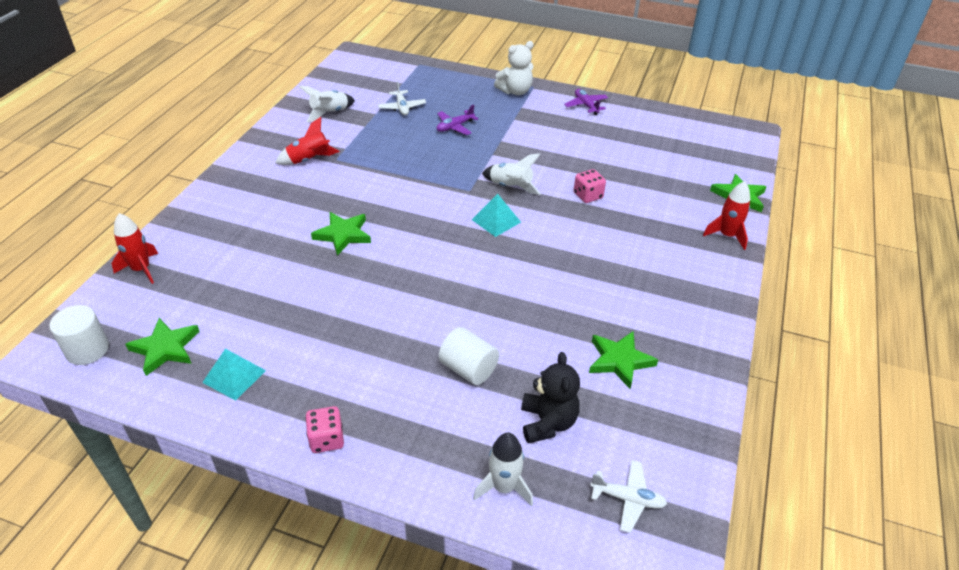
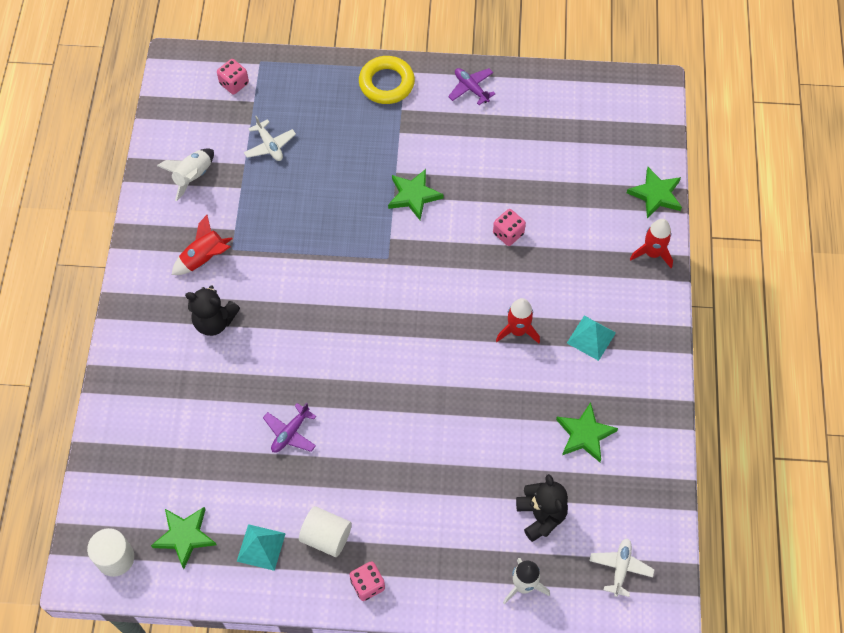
camera: 15 degrees left, 20 degrees up
(141, 269) = (110, 454): red rocket -> red rocket (517, 331)
(293, 200) = (214, 321): none -> black teddy bear
(343, 235) = (285, 355): green star -> green star (414, 196)
(392, 71) = (234, 83): none -> pink dice
(454, 127) = (339, 163): purple plane -> purple plane (290, 433)
(468, 369) = (459, 481): white cylinder -> white cylinder (326, 537)
(496, 221) = (428, 294): turquoise pyramid -> turquoise pyramid (591, 338)
(510, 187) = (427, 242): white rocket -> none
(515, 91) = (386, 83): white teddy bear -> yellow ring
(628, 499) = (620, 568): white plane -> white plane turned 75 degrees counterclockwise

